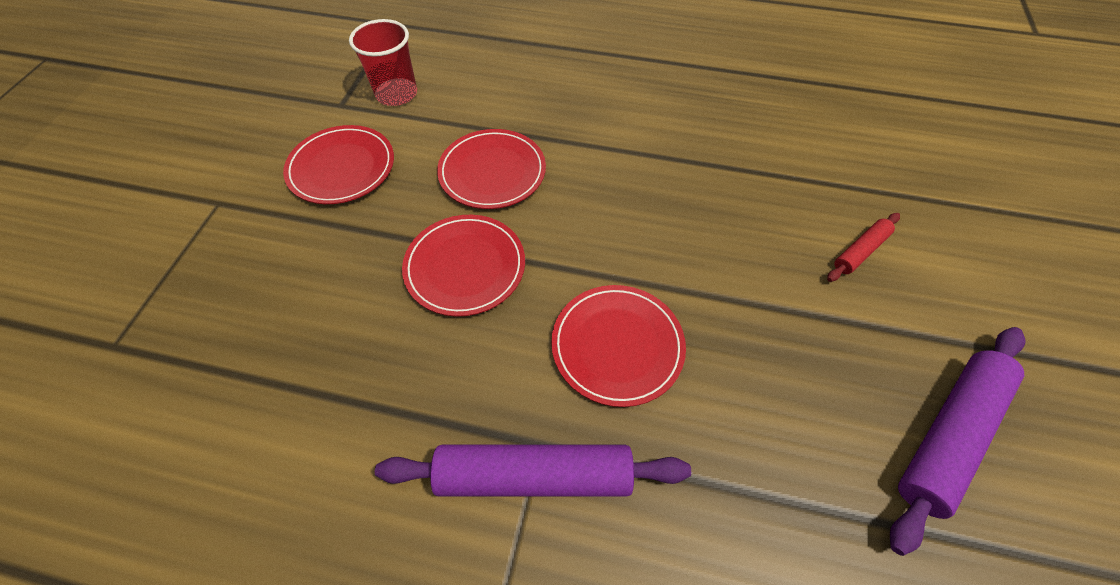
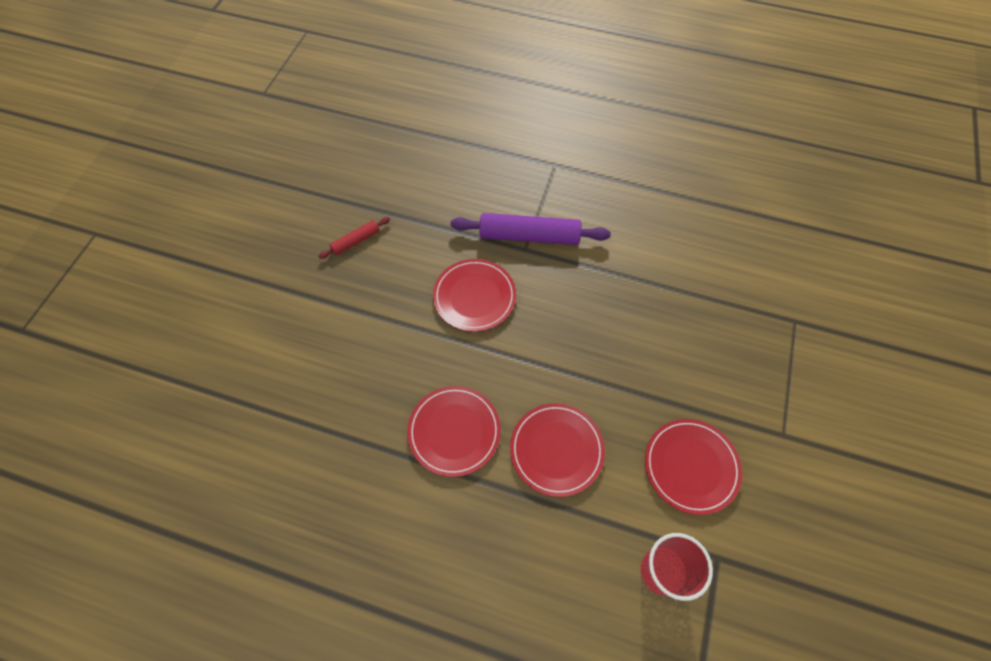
camera: 175 degrees left, 5 degrees up
(465, 267) = (573, 359): red plate -> red plate (454, 431)
(860, 251) = (286, 349): red rolling pin -> red rolling pin (356, 241)
(948, 435) = (305, 237): purple rolling pin -> none

